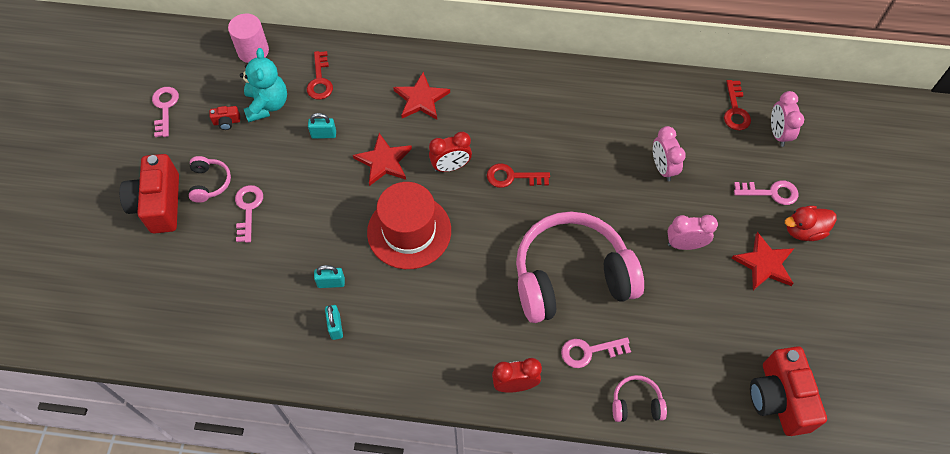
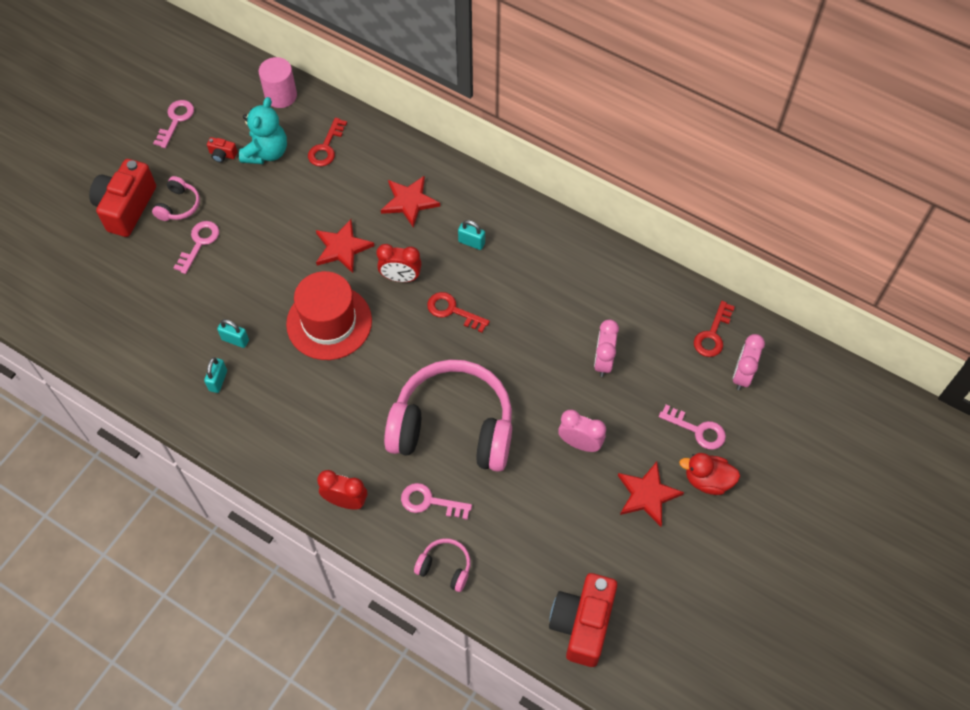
camera: 25 degrees right, 0 degrees up
(324, 134) = (302, 200): turquoise padlock -> turquoise padlock (471, 242)

